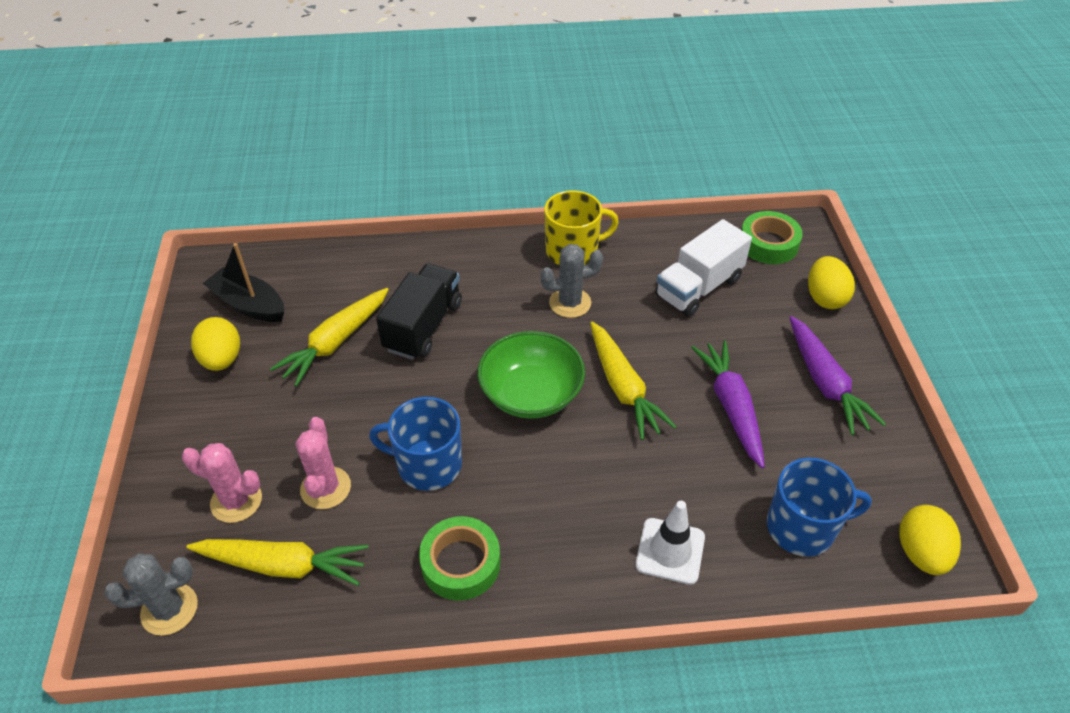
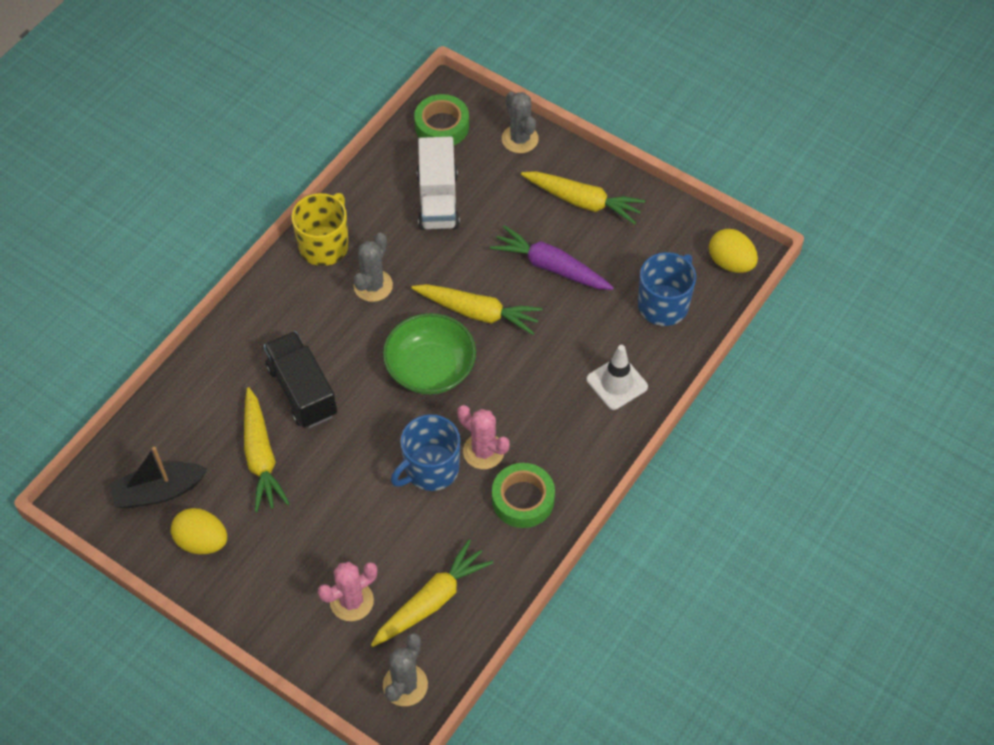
camera: 50 degrees left, 10 degrees up
(325, 488) = (392, 541): pink cactus -> pink cactus (483, 451)
(825, 298) = (520, 139): yellow egg -> grey cactus
(825, 382) = (582, 201): purple carrot -> yellow carrot

